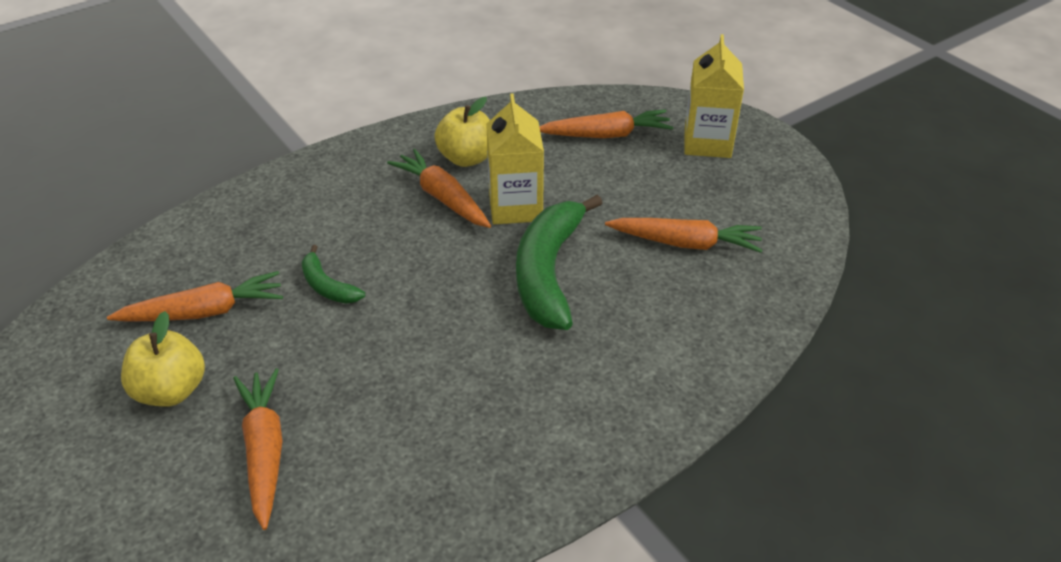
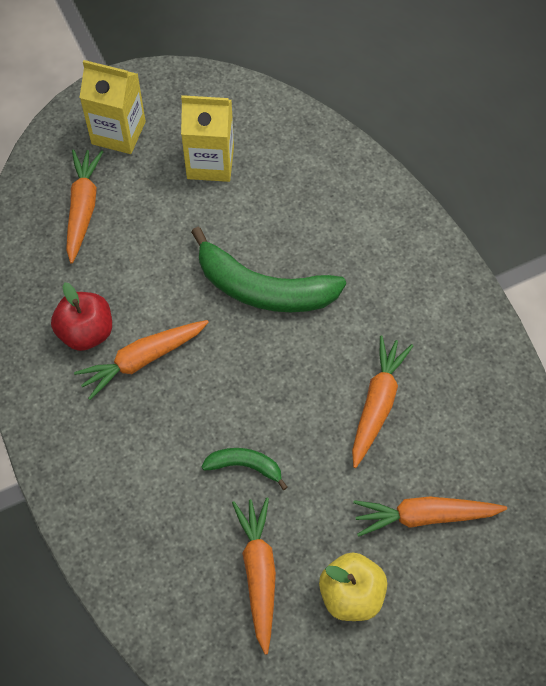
camera: 80 degrees left, 20 degrees up
(327, 286) = (245, 466): green banana -> green banana turned 135 degrees counterclockwise
(466, 158) = (86, 332): yellow apple -> red apple
(515, 207) = (171, 301): yellow carton -> yellow carton (210, 162)
(685, 243) = (249, 183): orange carrot -> orange carrot (377, 404)

